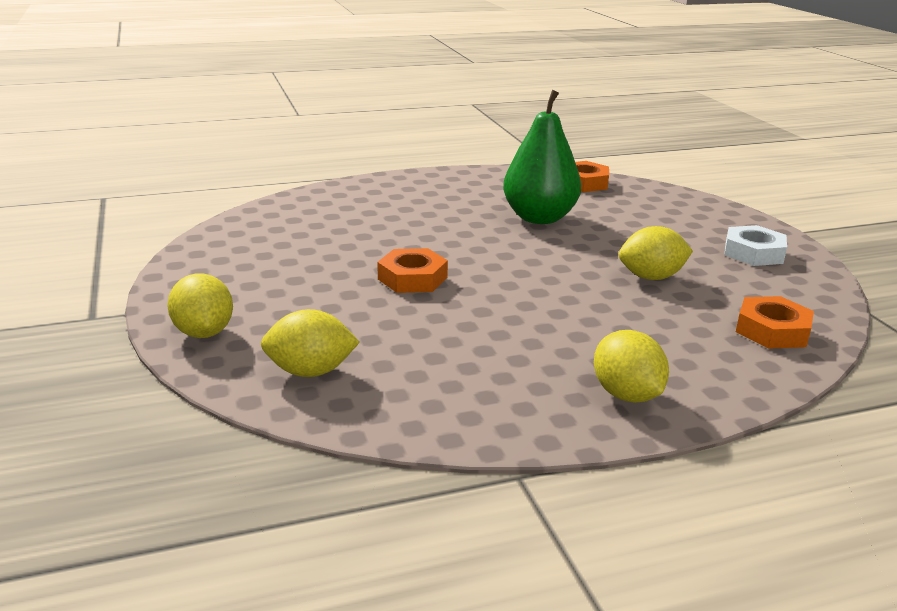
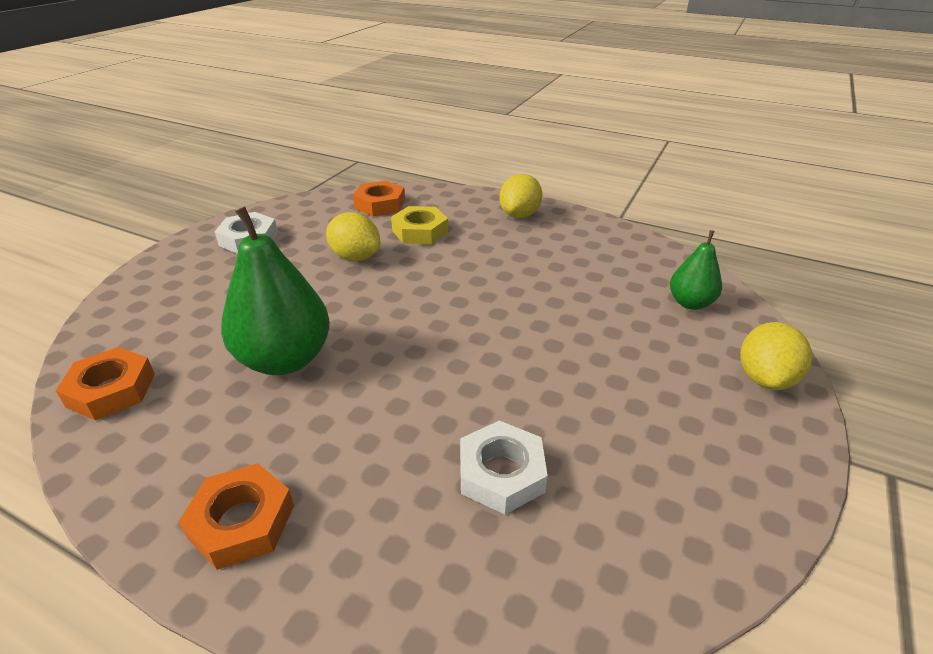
camera: 135 degrees left, 10 degrees up
(310, 371) = (690, 303): yellow lemon -> green pear
(344, 228) = (501, 473): none -> white nut
(412, 278) = (524, 347): orange nut -> orange nut (241, 522)
(666, 322) = (420, 231): none -> yellow nut

